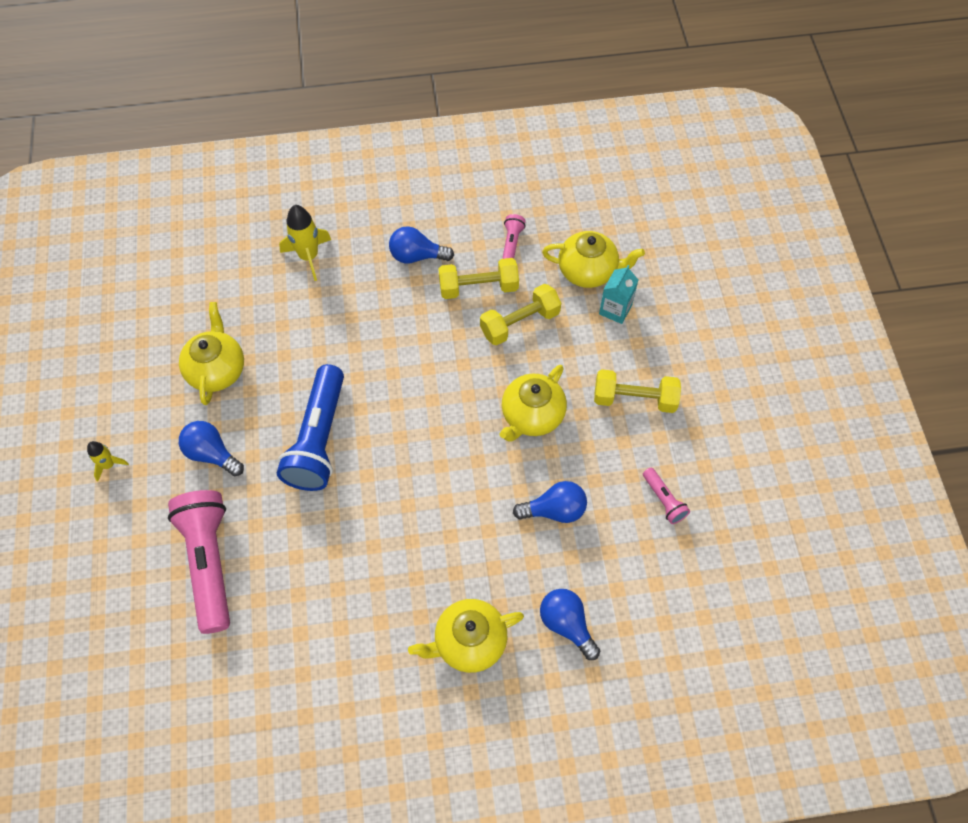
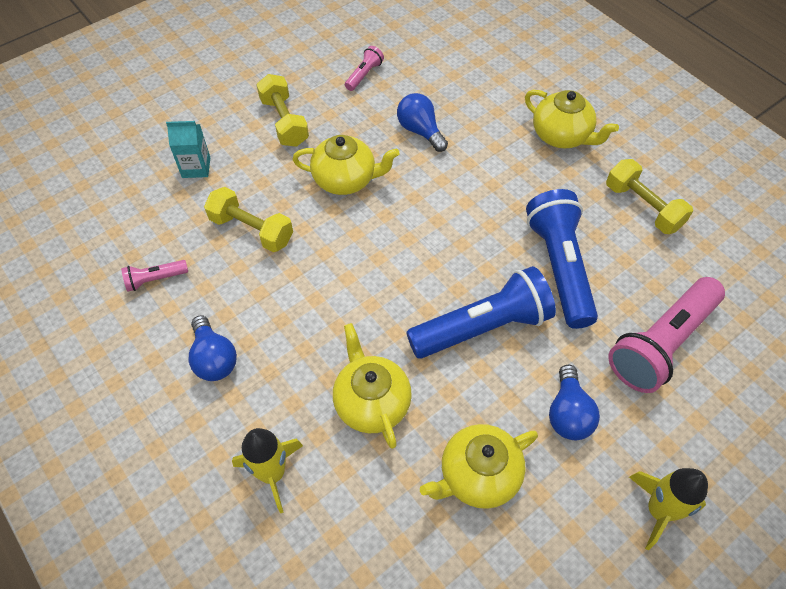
camera: 120 degrees left, 5 degrees down
(109, 465) = (658, 510): yellow rocket -> yellow rocket, size x1.71
(329, 533) = (559, 267): none -> blue flashlight
(478, 287) = (227, 282): yellow dumbbell -> yellow dumbbell (643, 207)
(567, 624) = (502, 90): blue light bulb -> none
(588, 271) = (160, 204): yellow teapot -> yellow teapot (371, 402)

